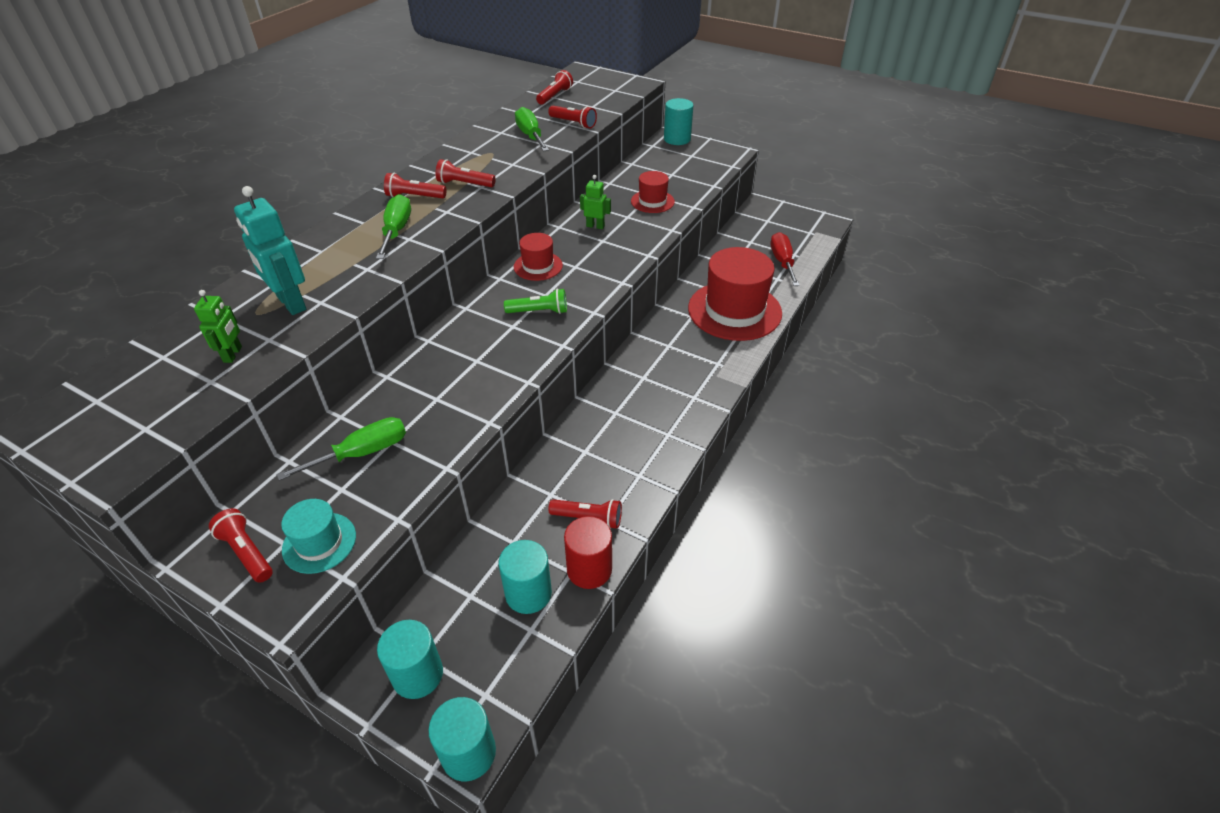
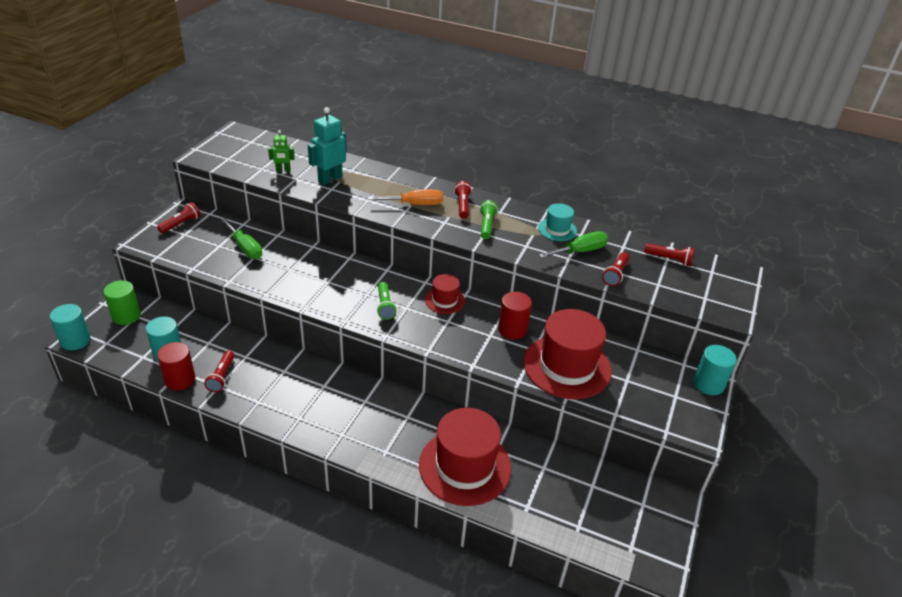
camera: 80 degrees right, 5 degrees down
(319, 542) = (181, 245): turquoise hat -> turquoise hat (557, 229)
(397, 231) = (415, 204): green screwdriver -> orange screwdriver
(417, 674) = (126, 316): turquoise cylinder -> green cylinder
(464, 184) = (487, 225): red flashlight -> green flashlight
(595, 226) = (512, 329): green robot -> red cylinder
(652, 201) = (567, 366): red hat -> red hat, size x2.01
(782, 262) = (560, 513): red screwdriver -> none

